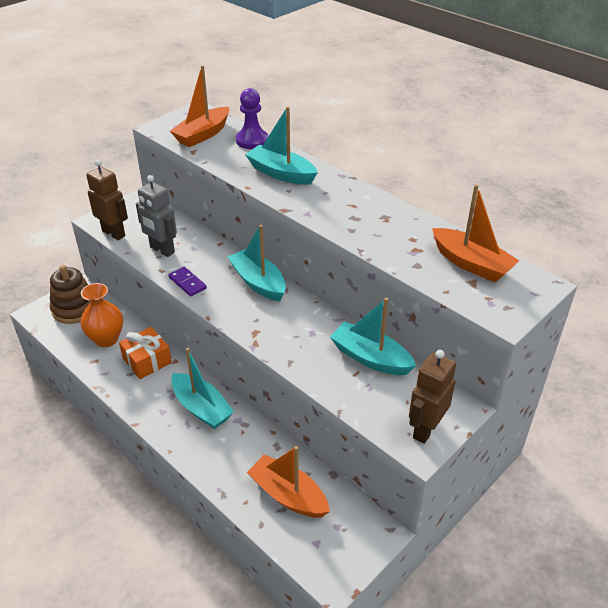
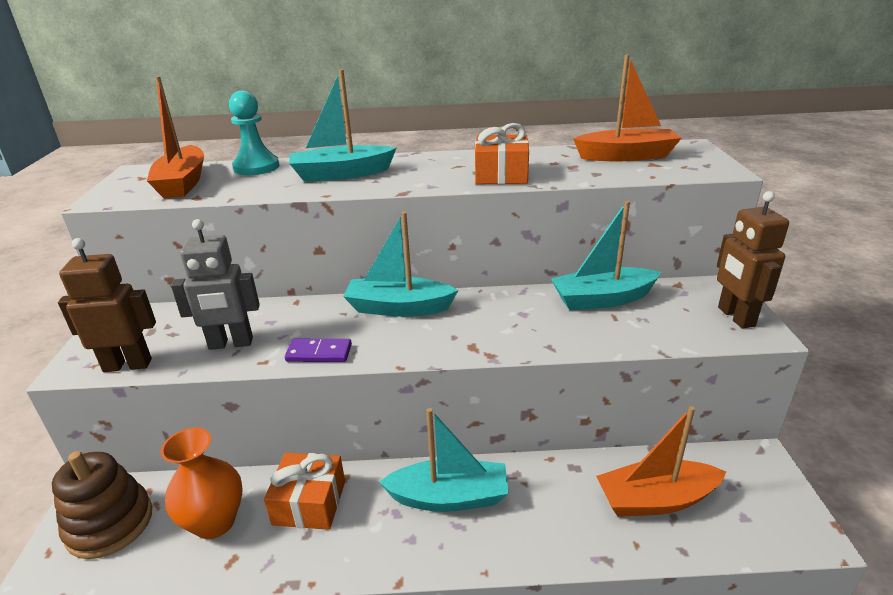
camera: 45 degrees left, 10 degrees down
(252, 140) = (256, 167): purple pawn -> turquoise pawn
(360, 229) = (501, 175): none -> orange gift

